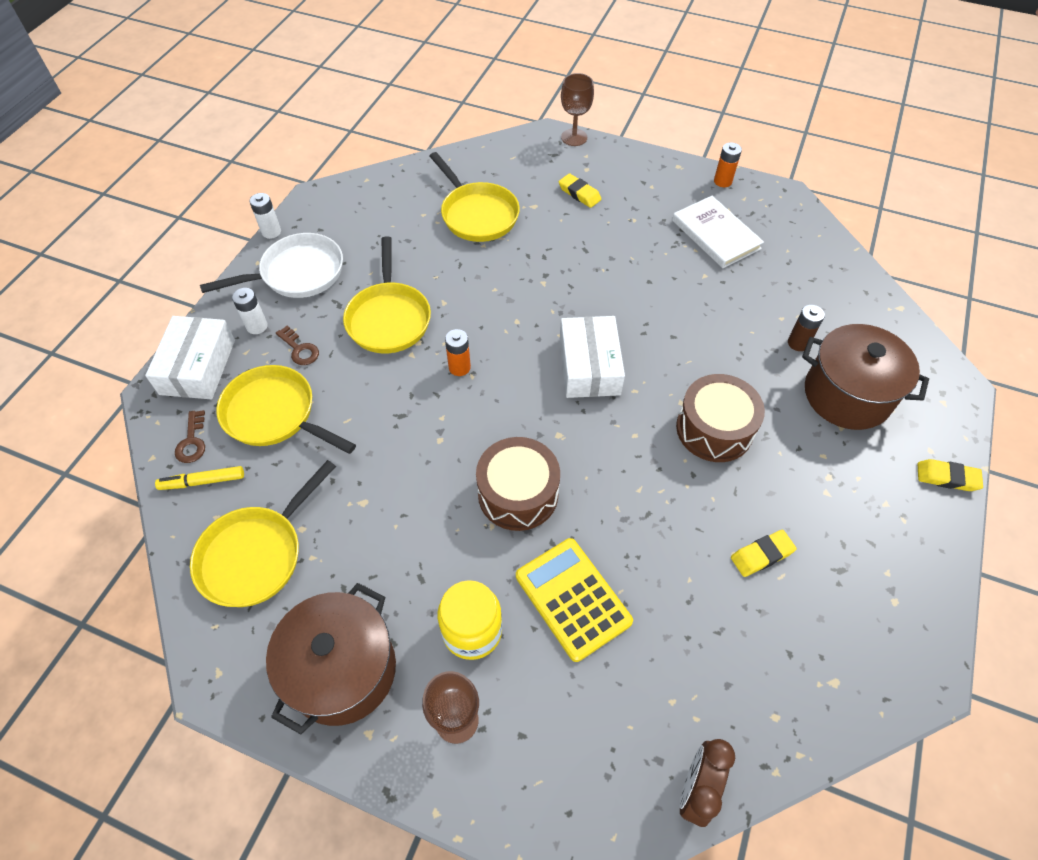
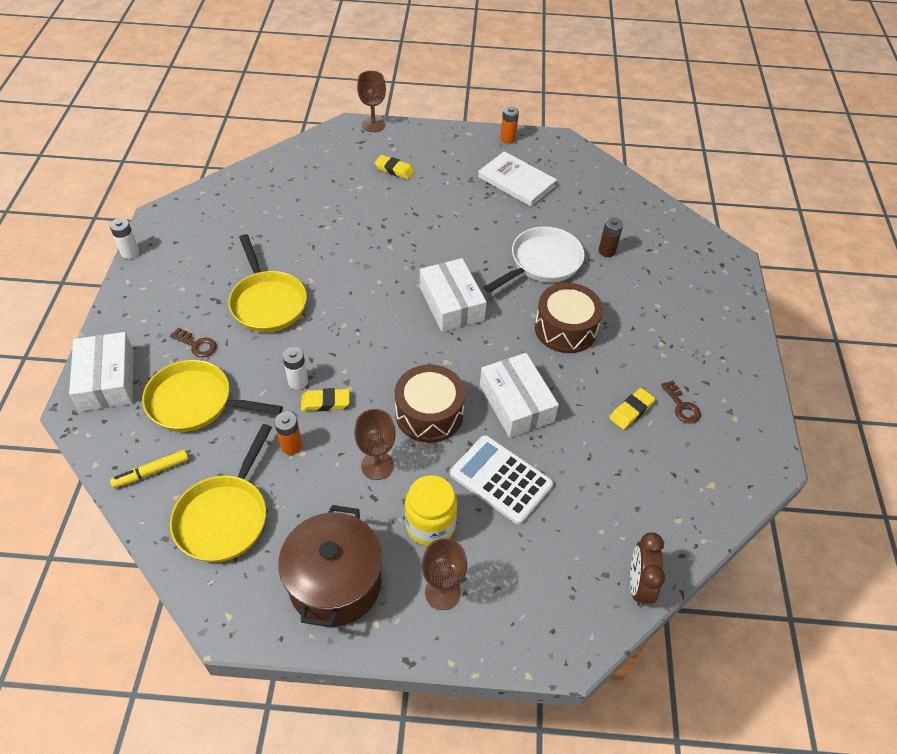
camera: 20 degrees left, 5 degrees down
(192, 442) = (128, 442): brown key -> brown key (682, 406)
(257, 326) = (149, 334): white battery -> white battery (298, 381)
(297, 273) = (169, 283): white pan -> white pan (542, 262)
(438, 541) = (377, 465): none -> brown goblet
(459, 367) = (344, 328): orange battery -> orange battery (291, 446)
(477, 214) = (313, 203): yellow pan -> none
(573, 598) = (501, 479): yellow calculator -> white calculator
(623, 507) = (516, 403): none -> white box
(847, 395) = (655, 281): brown pot -> none
(947, 477) = (743, 323): yellow eraser -> yellow eraser (325, 402)

